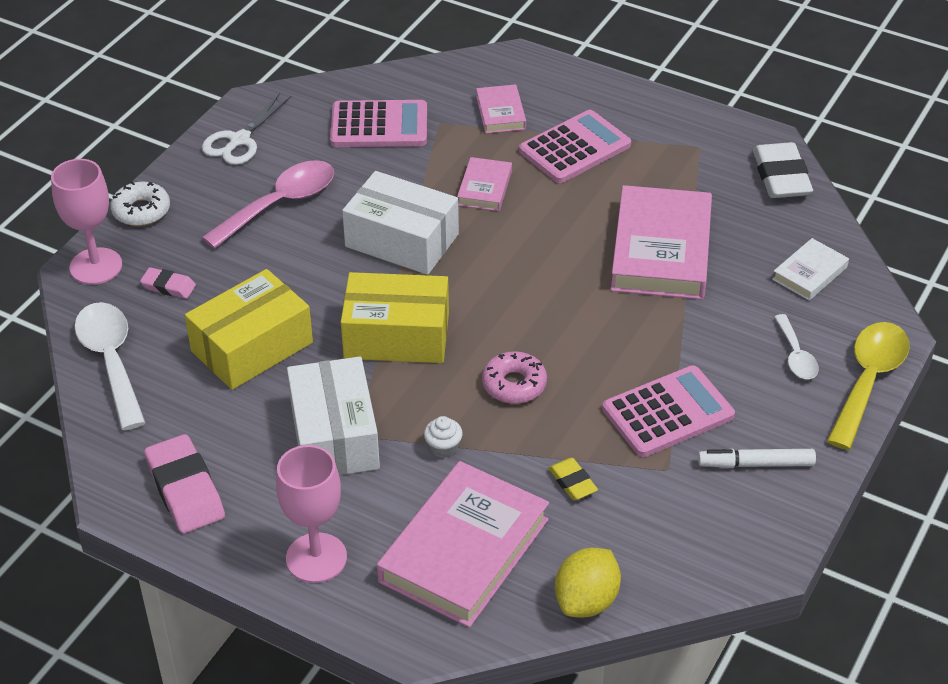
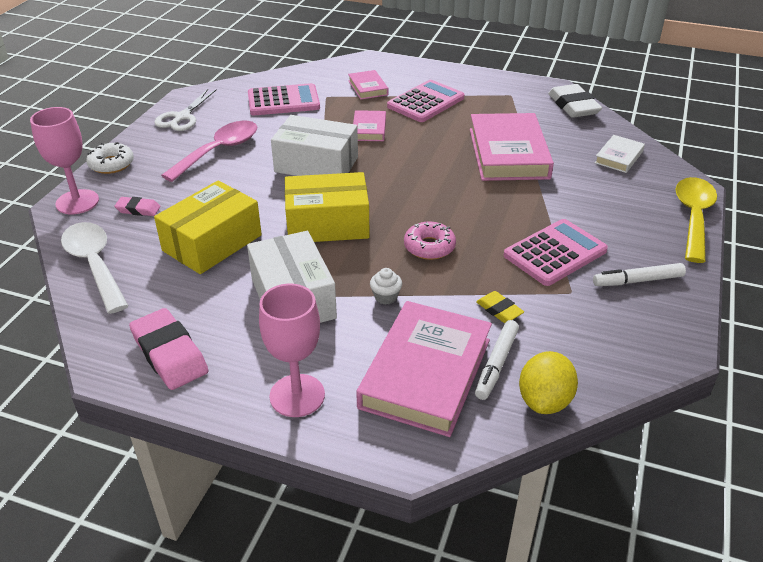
camera: 10 degrees left, 5 degrees down
(547, 550) = (496, 364): none -> white marker
(795, 355) = (633, 207): white spoon -> none

